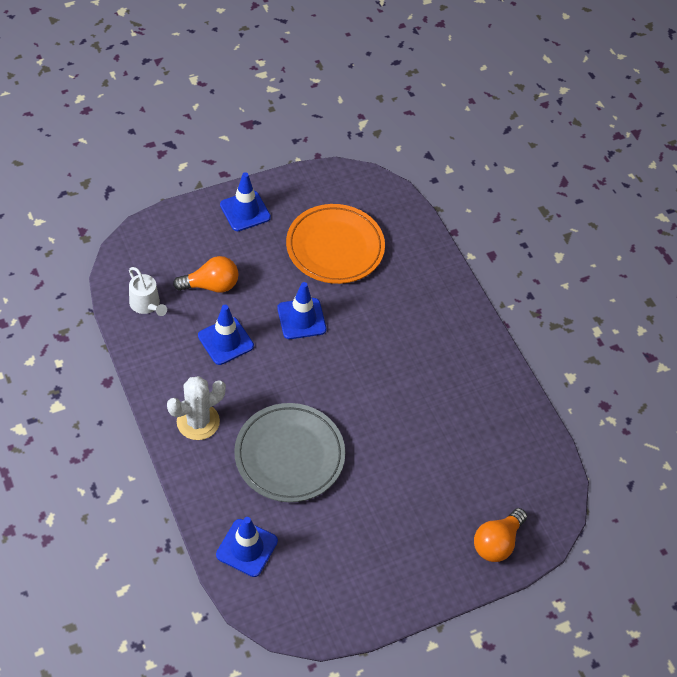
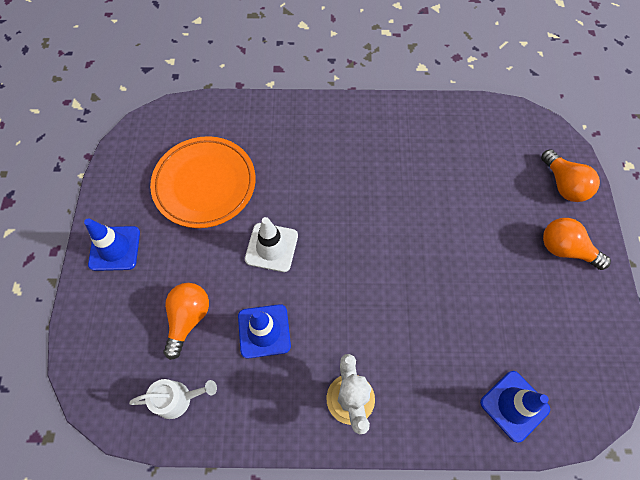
camera: 60 degrees left, 10 degrees up
(289, 455) = (422, 321): grey plate -> none
(301, 319) = (271, 247): blue traffic cone -> white traffic cone
(422, 559) = (565, 249): none -> orange light bulb

